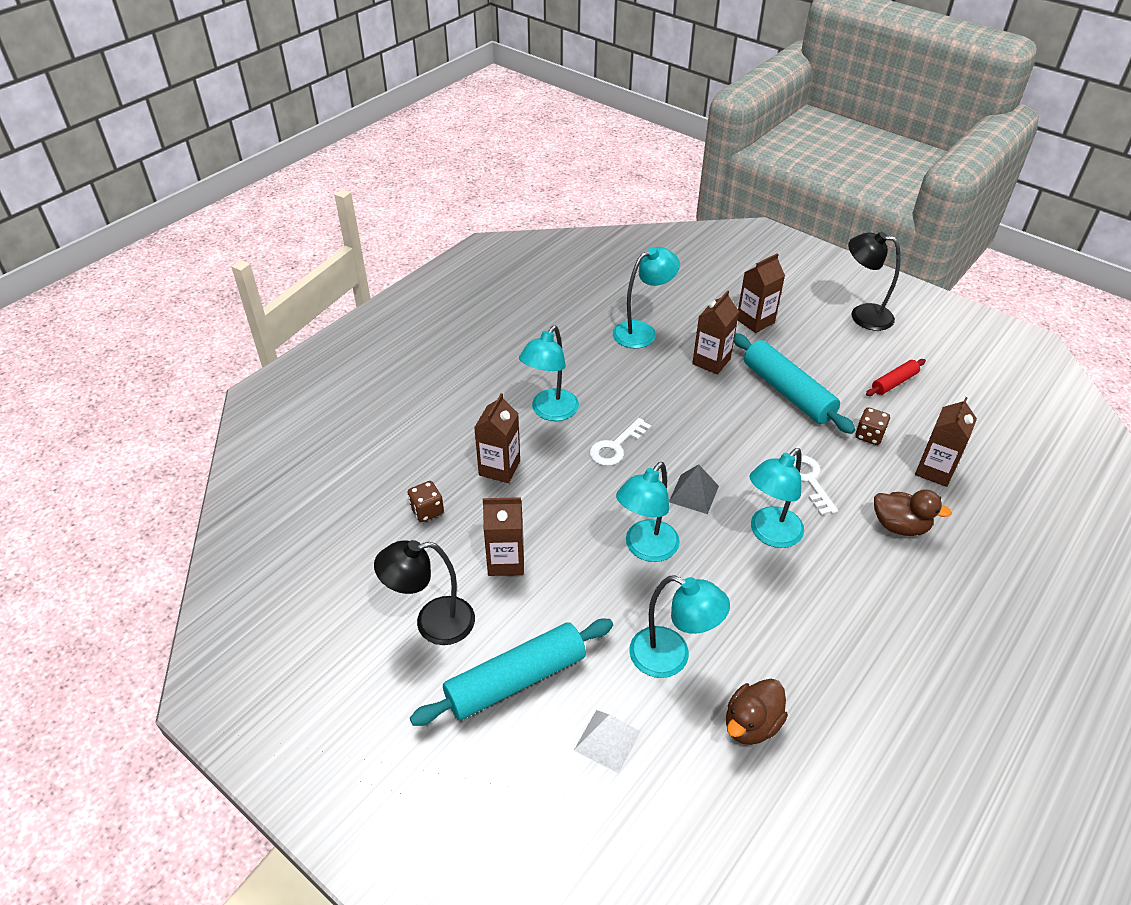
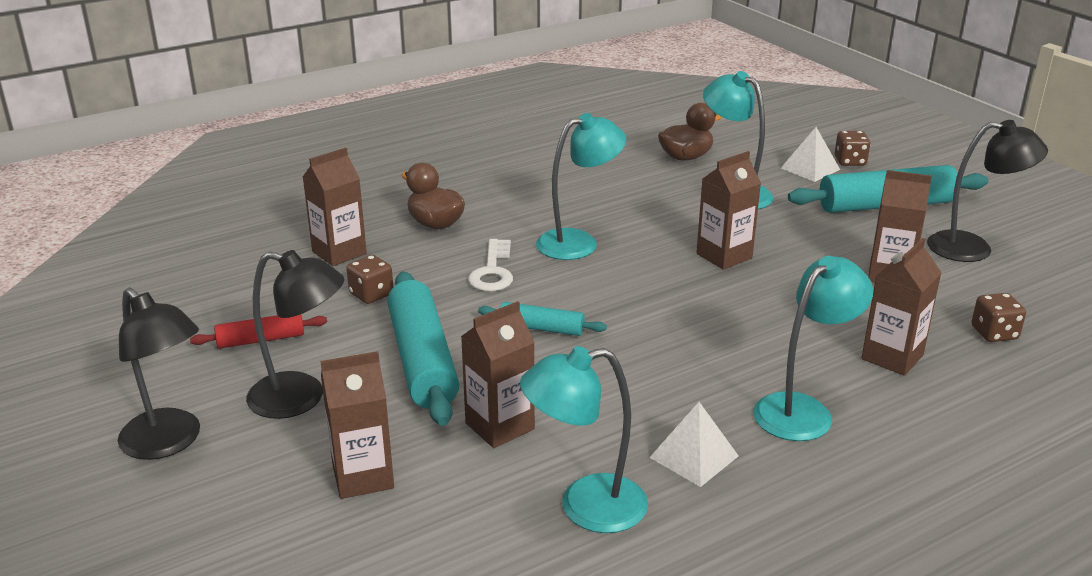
camera: 160 degrees left, 15 degrees down
(564, 775) = (850, 161): none -> brown dice
(601, 368) = (694, 456): none -> white pyramid
(616, 446) = (716, 348): white key -> none
(645, 549) = (724, 256): turquoise lamp -> brown carton
(694, 494) = (640, 286): grey pyramid -> none
(736, 435) = (541, 328): none -> turquoise rolling pin
(828, 352) = (301, 398): none -> black lamp

